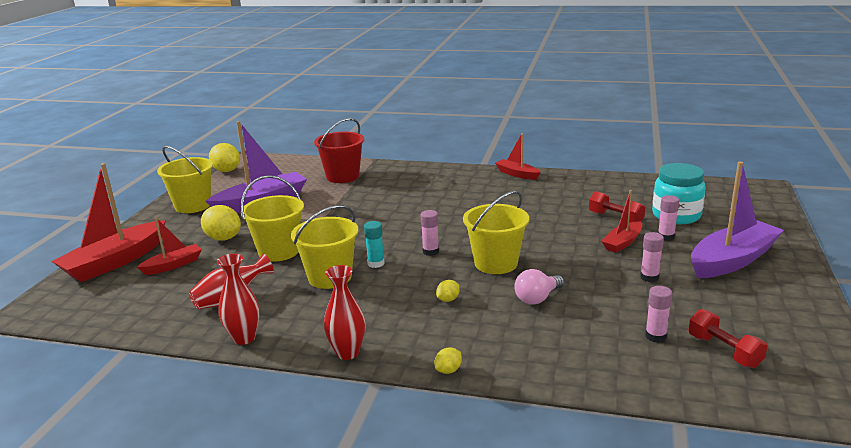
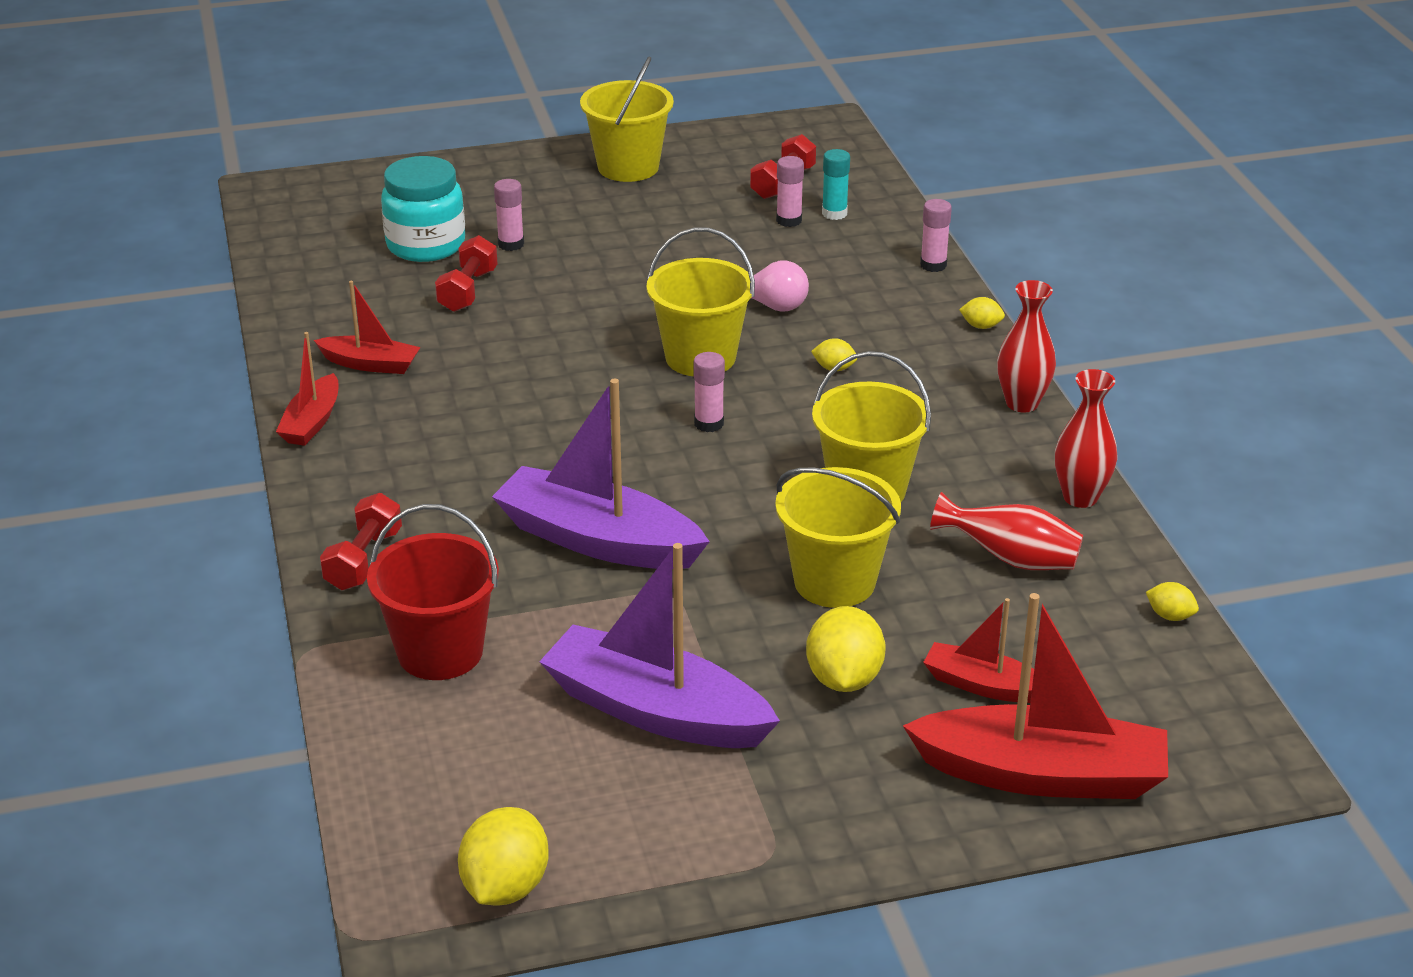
camera: 120 degrees left, 10 degrees up
(132, 328) = (1170, 616): none -> yellow lemon
(193, 205) = (742, 819): yellow bucket -> yellow bucket (628, 167)
(376, 263) = (788, 462): turquoise glue stick -> turquoise glue stick (834, 213)
(411, 172) = (363, 560): none -> red dumbbell
(622, 243) = (555, 272): red boat -> red boat (370, 364)
(649, 277) = (648, 241): pink glue stick -> pink glue stick (933, 265)
(732, 260) = (554, 194): purple boat -> purple boat (598, 540)

